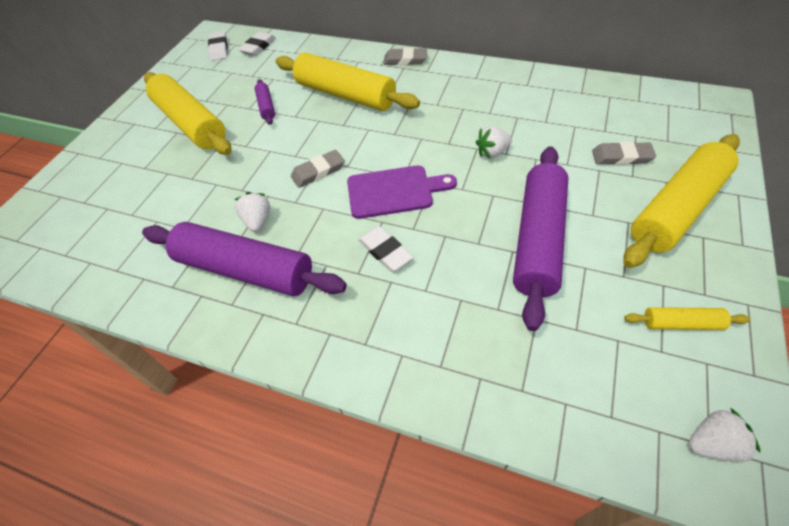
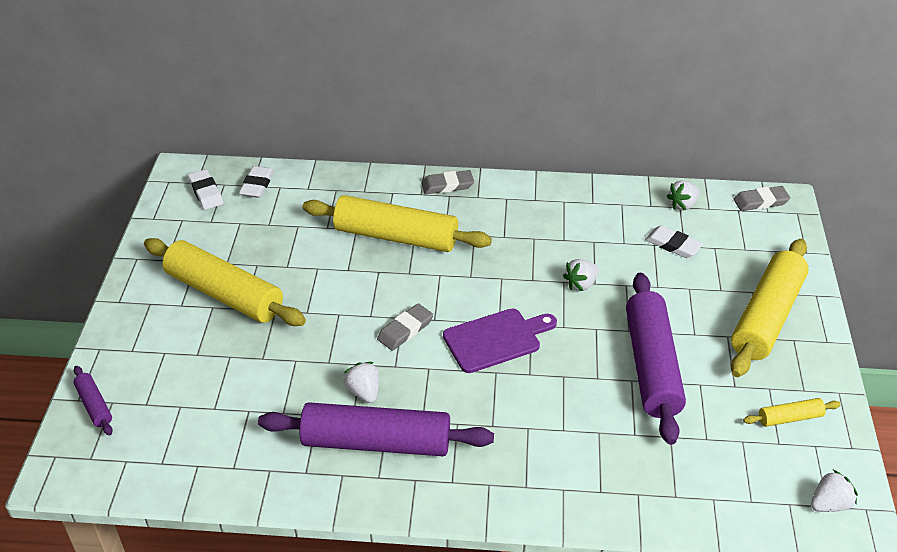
camera: 20 degrees left, 10 degrees down
(266, 107) = (308, 262): purple rolling pin -> purple rolling pin (94, 405)
(385, 251) = (510, 400): white eraser -> white eraser (673, 245)
(613, 95) = (683, 205): none -> white strawberry
(621, 157) = (706, 272): grey eraser -> grey eraser (760, 201)

